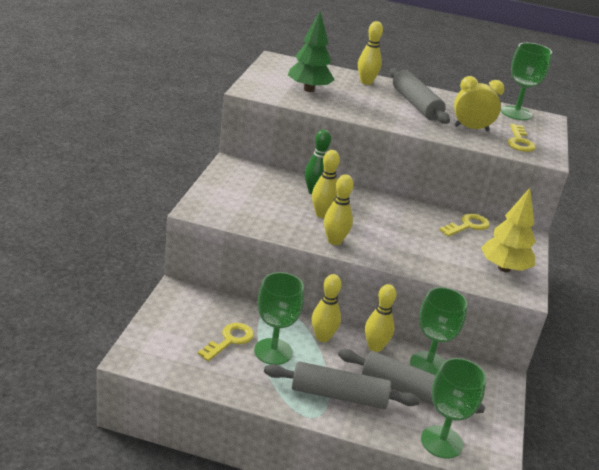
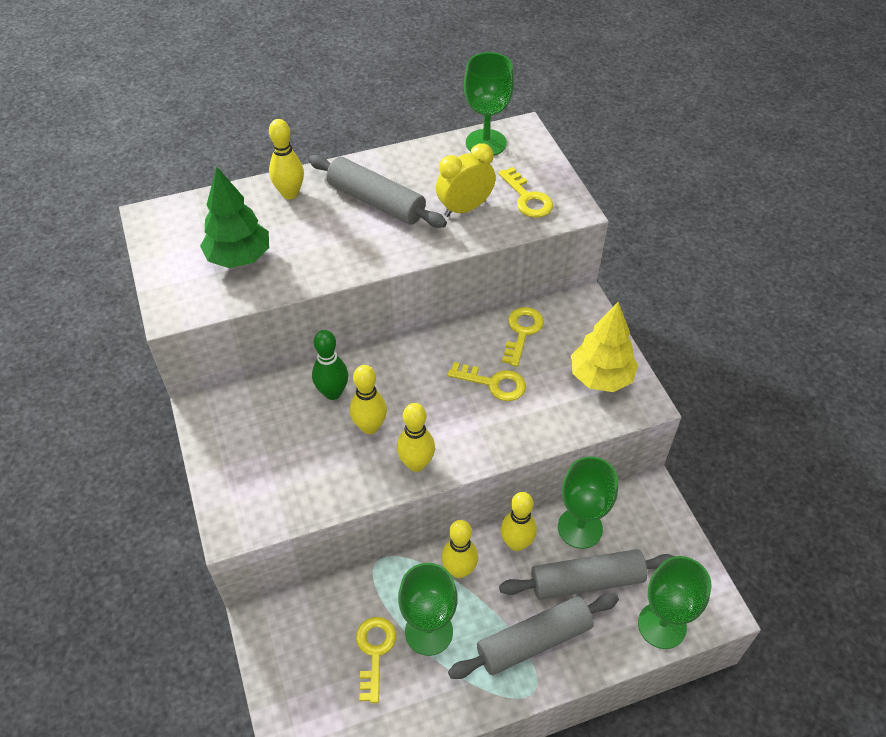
camera: 30 degrees left, 20 degrees up
(423, 236) = (493, 383): none -> yellow key

